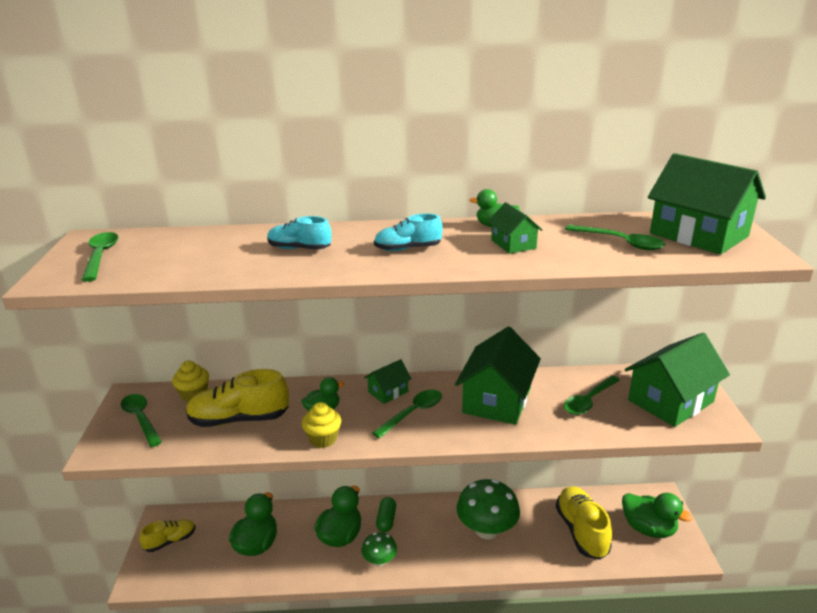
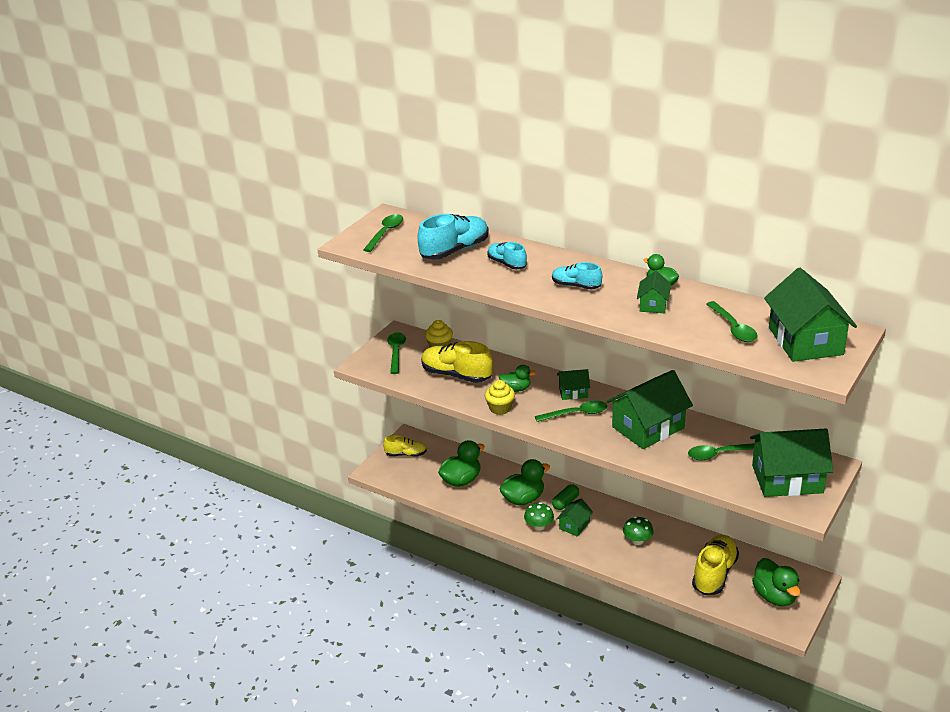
camera: 35 degrees right, 5 degrees up
(217, 252) = (455, 250): none -> turquoise shoe
(414, 542) = (574, 525): none -> green house
(487, 530) = (637, 541): green mushroom -> green mushroom, size x0.54

